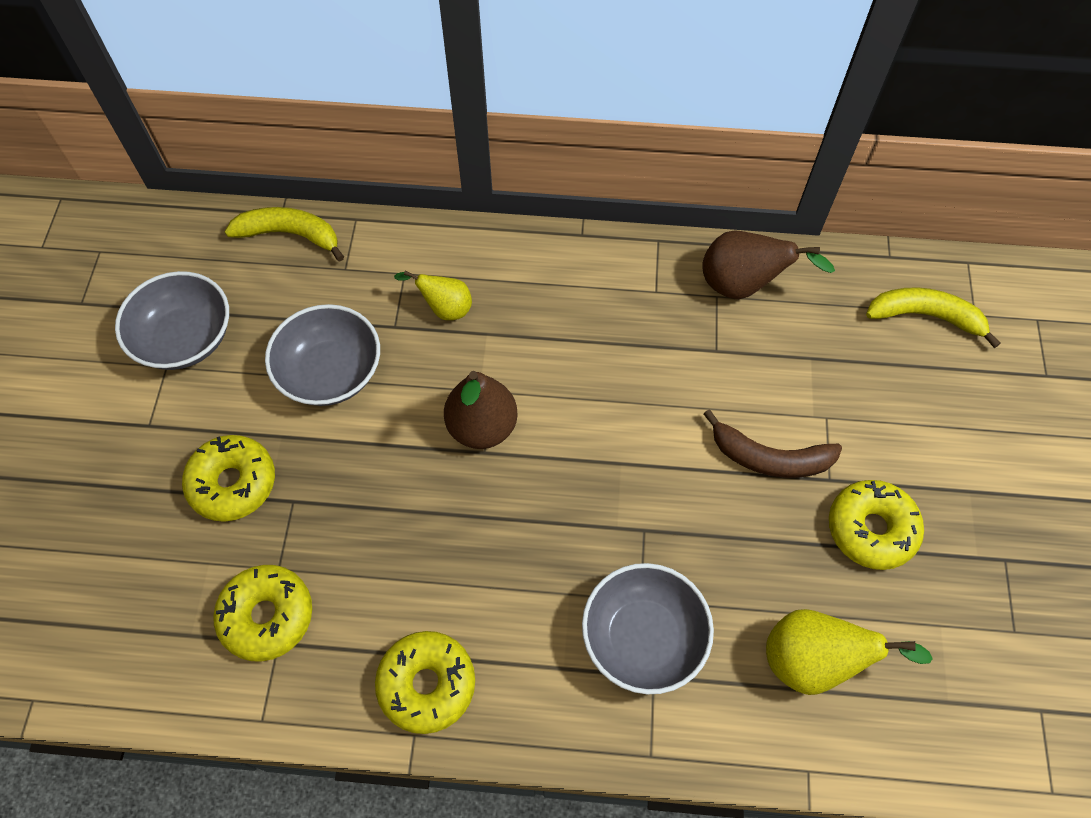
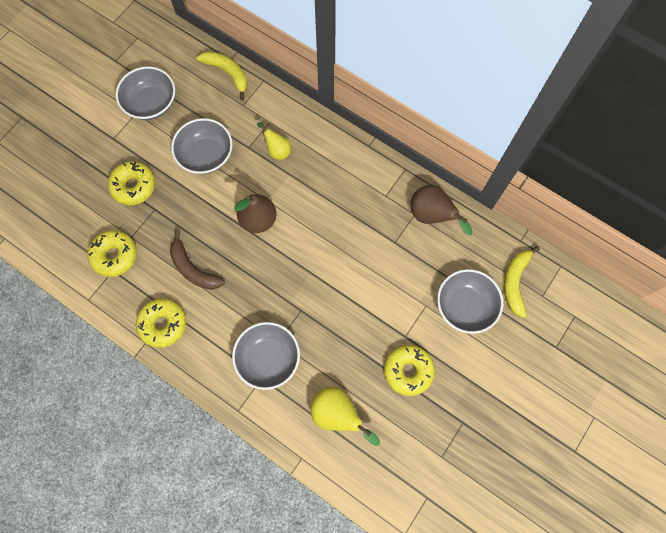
camera: 30 degrees right, 10 degrees up
(770, 458) = (383, 310): brown banana -> brown banana (193, 269)
(882, 386) = (465, 306): none -> grey bowl
(925, 316) = (515, 282): yellow banana -> yellow banana turned 120 degrees counterclockwise

